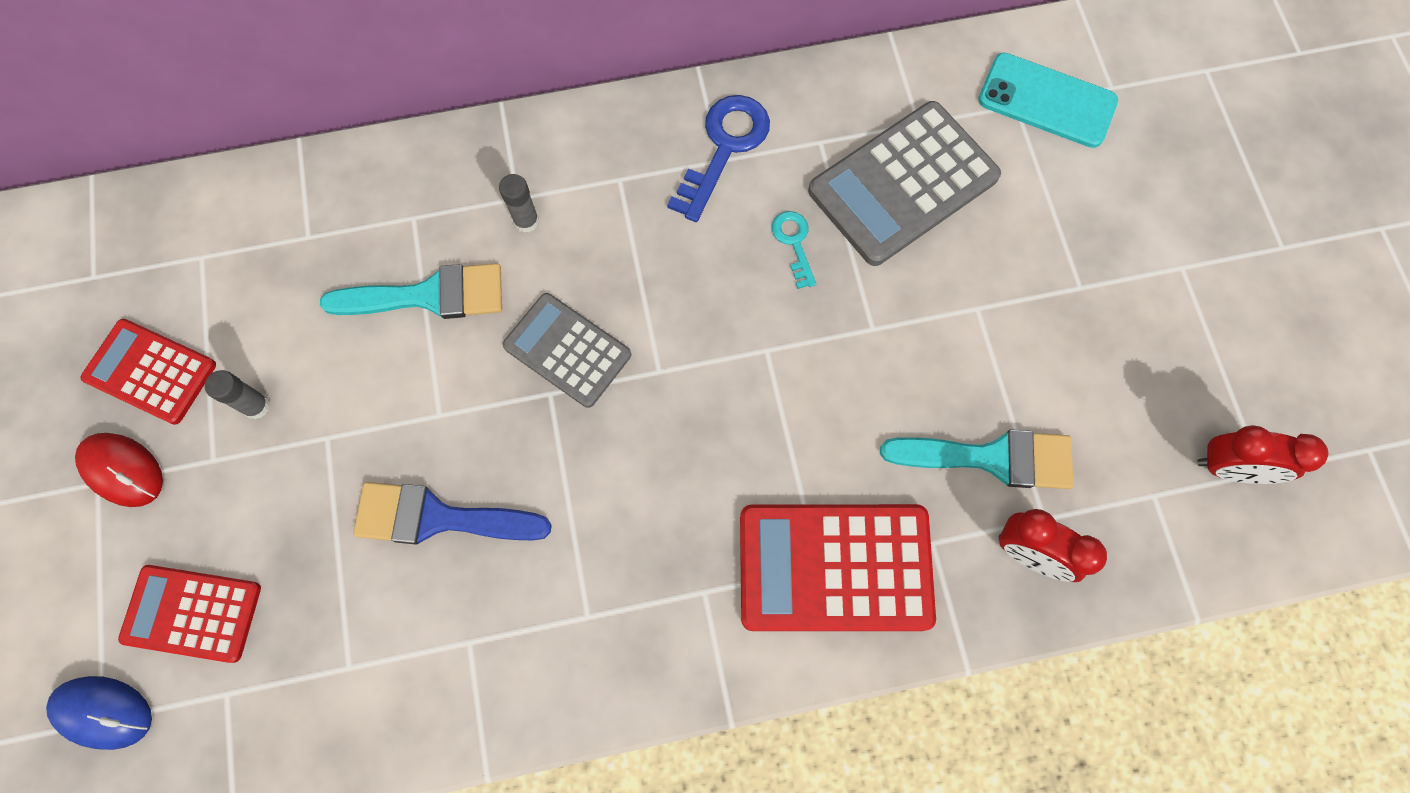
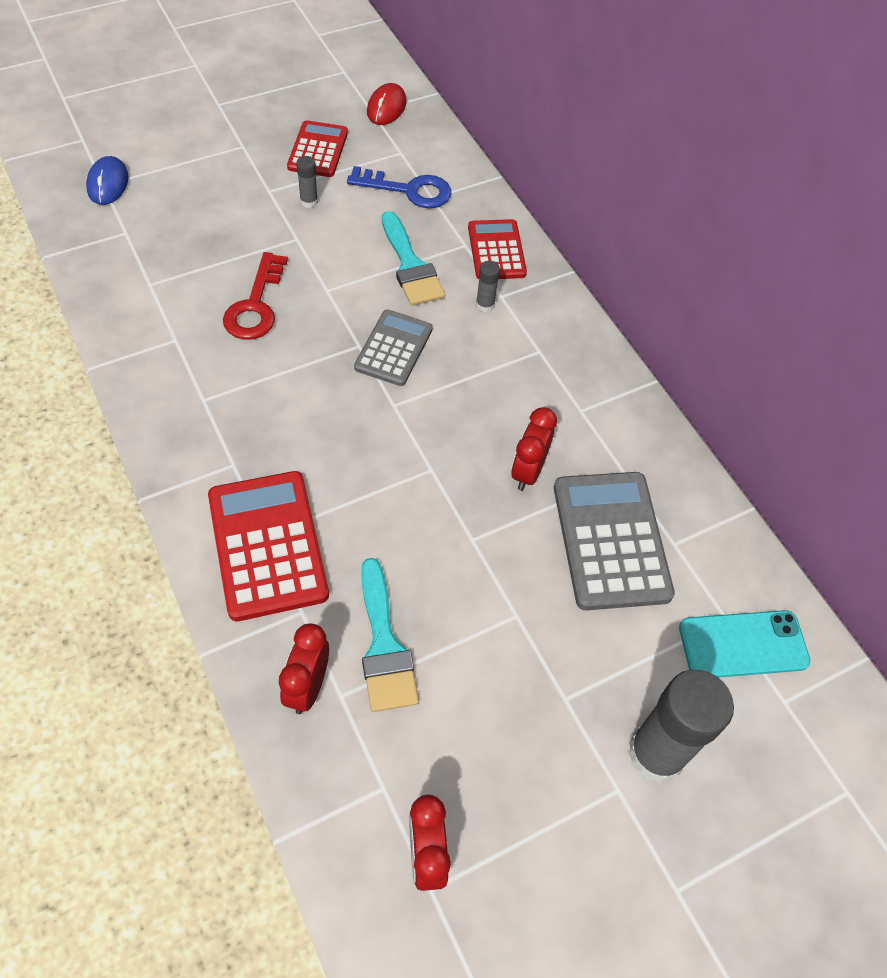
camera: 70 degrees right, 15 degrees down
(122, 470) = (253, 154): red mouse -> red mouse (386, 107)
(192, 613) = (172, 206): red calculator -> red calculator (496, 250)
(438, 518) = (255, 305): blue brush -> red key
(724, 148) = (592, 410): blue key -> blue key (408, 190)
(794, 243) = (528, 471): turquoise key -> red clock
(903, 184) = (611, 540): grey calculator -> grey calculator turned 45 degrees clockwise
(1047, 101) = (743, 644): turquoise phone -> turquoise phone turned 75 degrees clockwise
(1150, 220) = (656, 753): none -> grey glue stick

